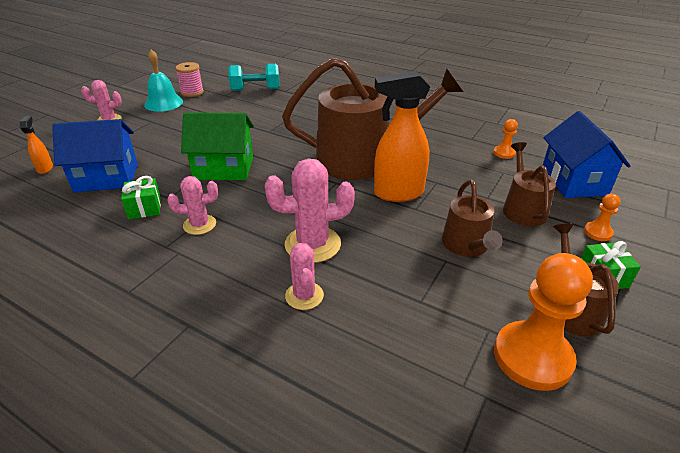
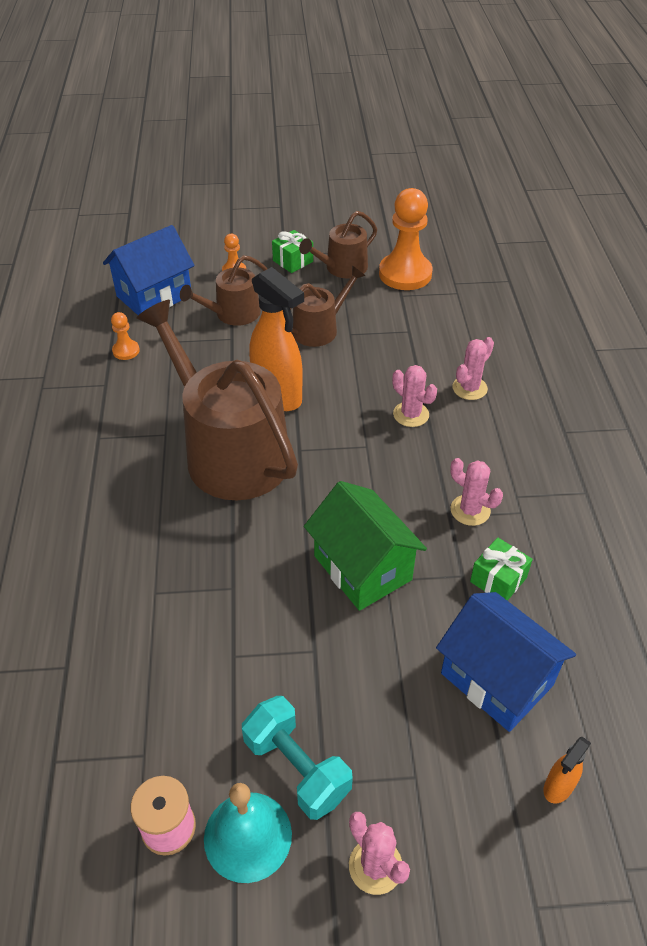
camera: 125 degrees left, 10 degrees up
(255, 89) = (88, 719): turquoise dumbbell -> turquoise dumbbell (296, 768)
(312, 244) = (411, 414): pink cactus -> pink cactus, size x0.61

